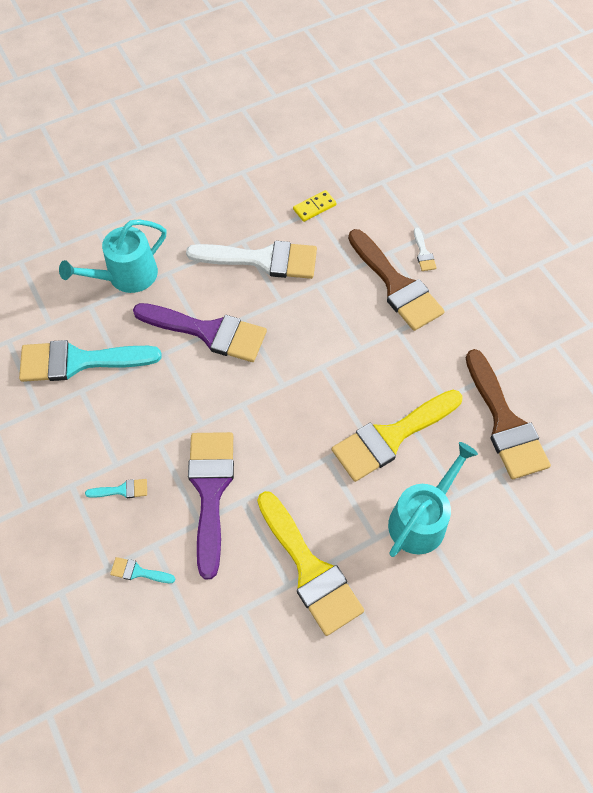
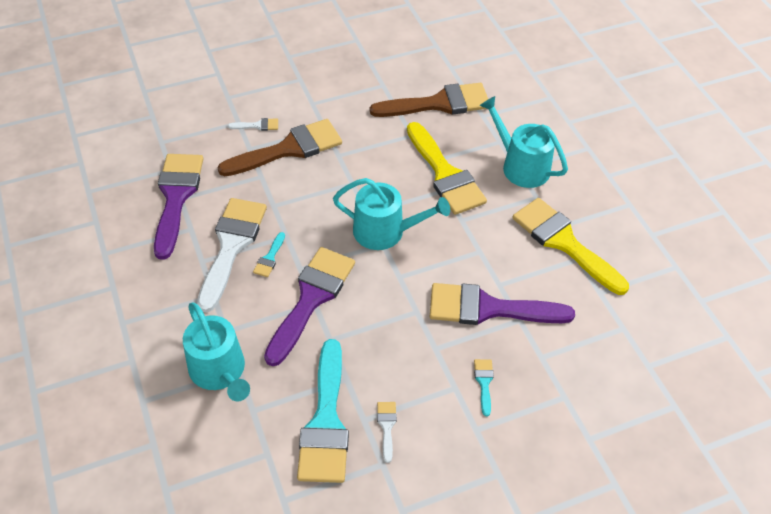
camera: 85 degrees left, 10 degrees down
(74, 409) = (386, 426): none -> white brush
(138, 572) = (568, 371): turquoise brush -> turquoise brush (270, 258)
(299, 385) = (385, 231): none -> turquoise watering can
(310, 569) = (563, 242): yellow brush -> yellow brush turned 105 degrees counterclockwise
(314, 207) = (176, 197): yellow domino -> purple brush

